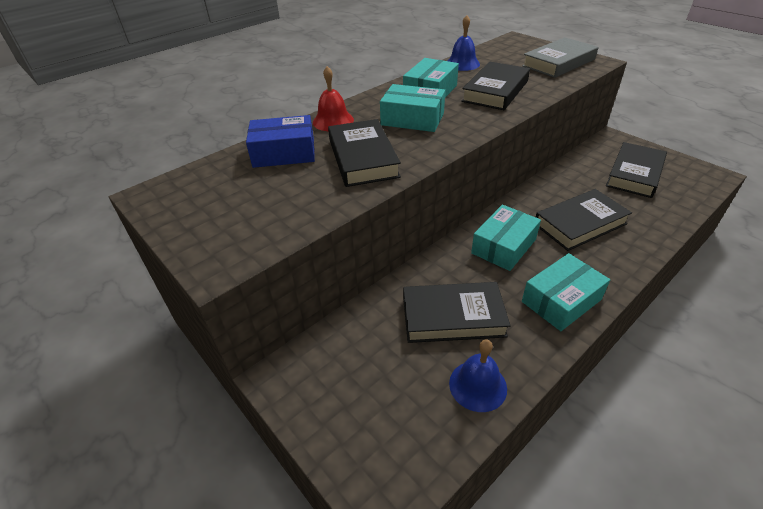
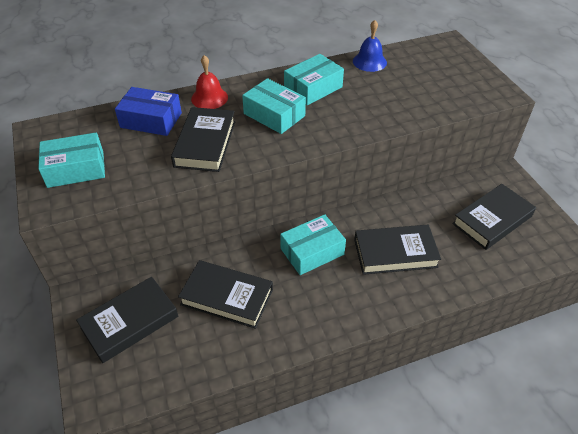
camera: 20 degrees right, 5 degrees up
(478, 385) = (206, 356): blue bell -> none
(495, 91) = (371, 103): black book -> black book (130, 322)
(558, 63) = (462, 85): grey book -> none
(561, 300) = (321, 315): turquoise box -> turquoise box (76, 169)

